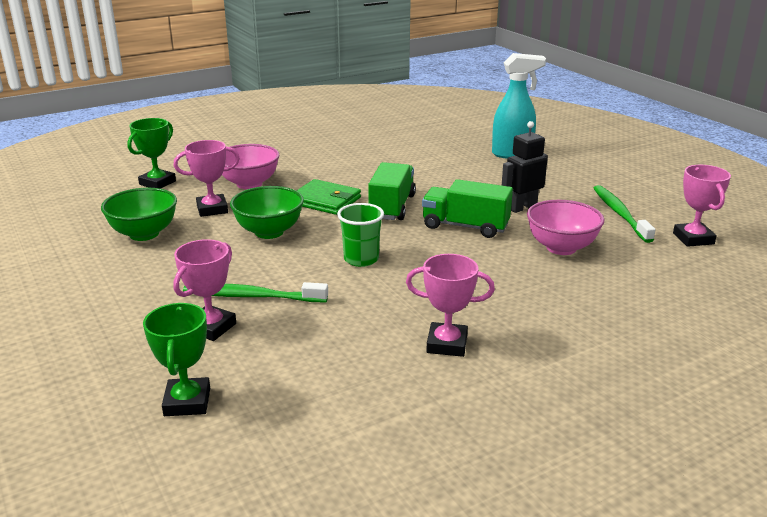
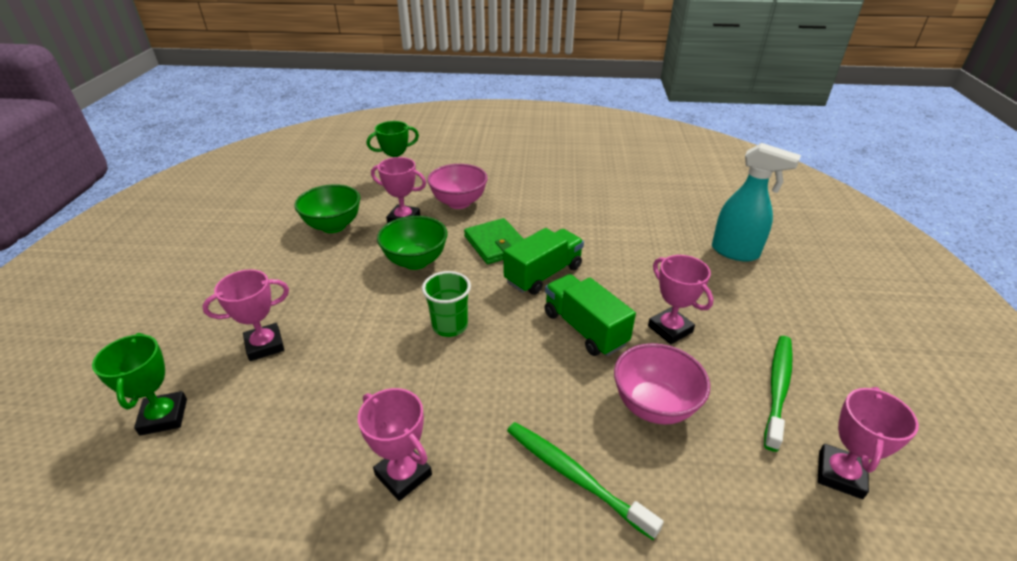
camera: 35 degrees right, 10 degrees up
(187, 402) = (164, 417): green trophy -> green trophy turned 45 degrees counterclockwise
(252, 296) = (327, 327): green toothbrush -> green toothbrush (574, 476)
(522, 207) = (670, 329): black robot -> pink trophy

